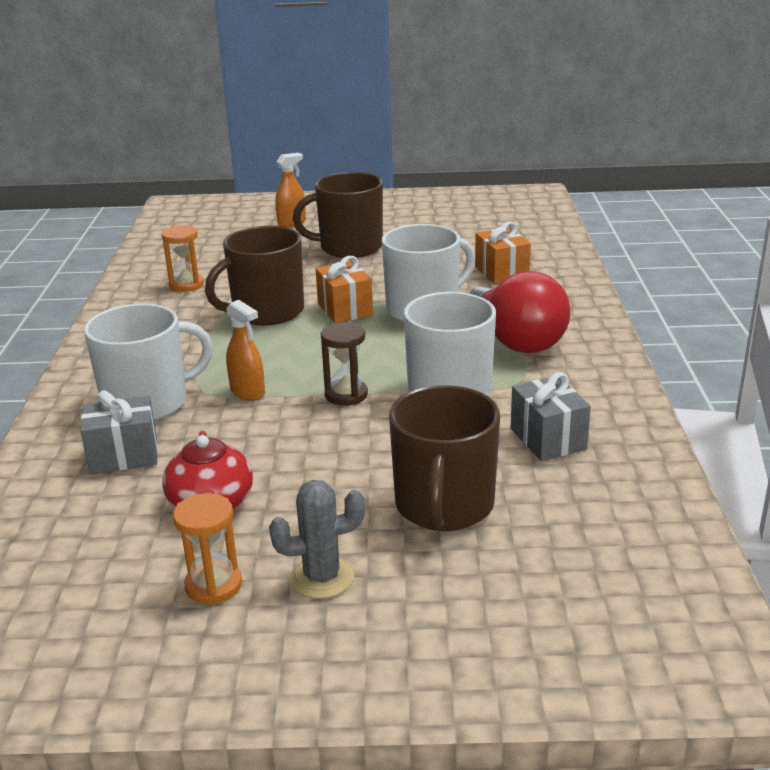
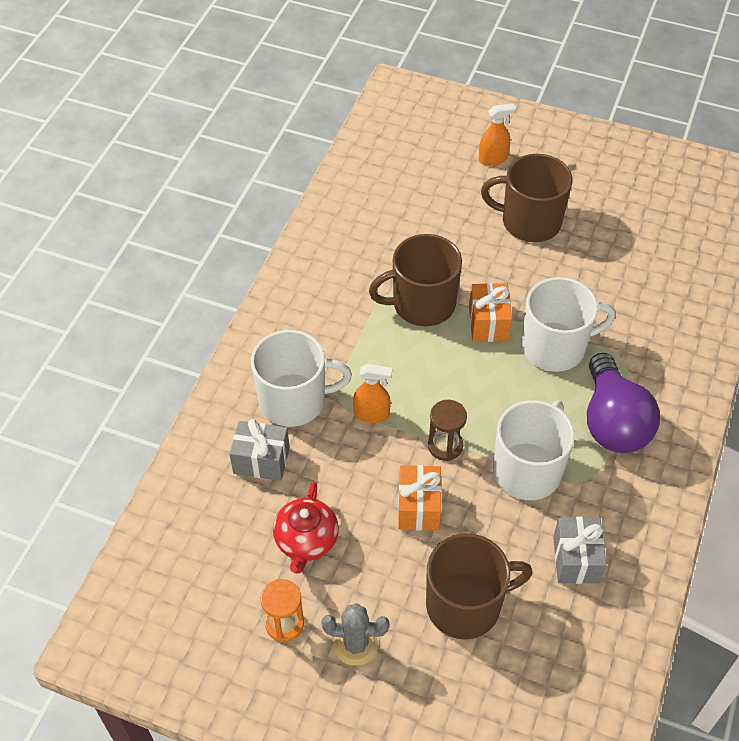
camera: 20 degrees right, 25 degrees up
(186, 285) = (368, 237): orange hourglass -> none
(247, 392) = (372, 414): orange spray bottle -> orange spray bottle turned 60 degrees counterclockwise
(444, 506) = (465, 605): brown mug -> brown mug turned 135 degrees counterclockwise
(501, 272) = (649, 312): orange gift -> orange gift (418, 507)
(516, 341) = (612, 422): red light bulb -> purple light bulb

